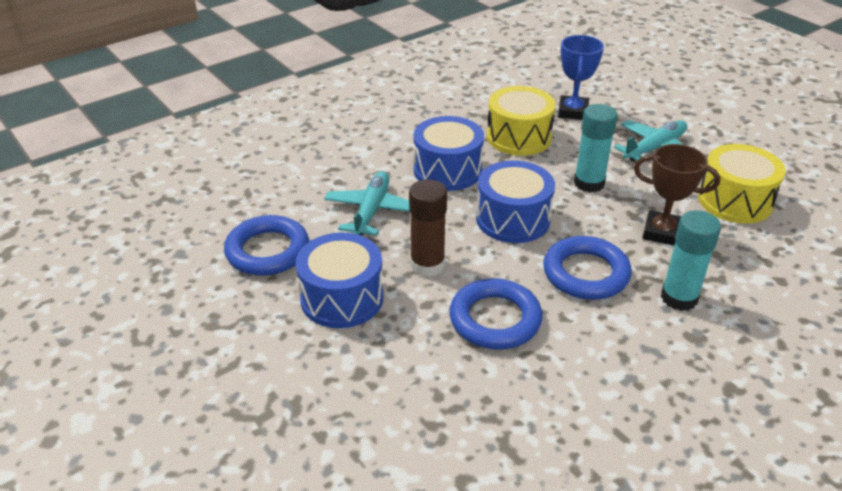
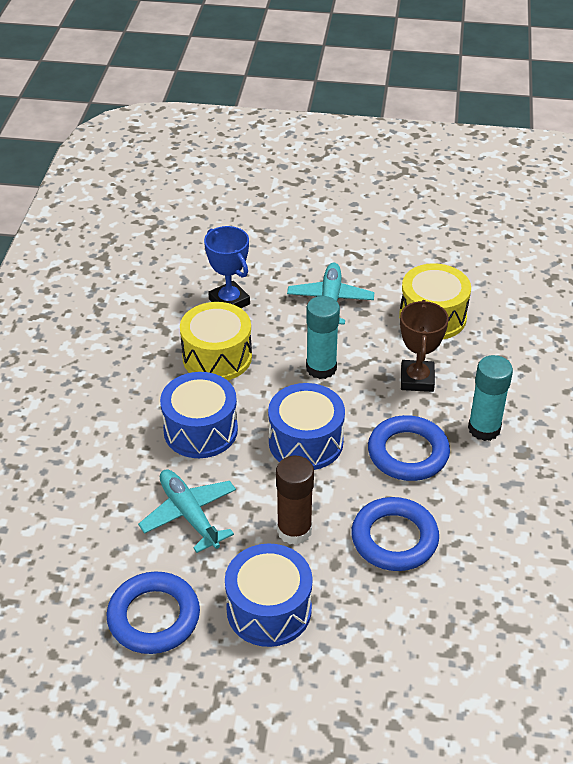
camera: 45 degrees left, 5 degrees up
(662, 232) = (417, 379): brown trophy -> brown trophy turned 60 degrees counterclockwise

